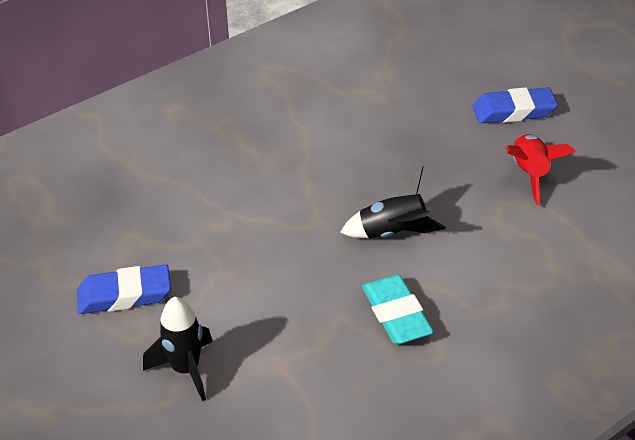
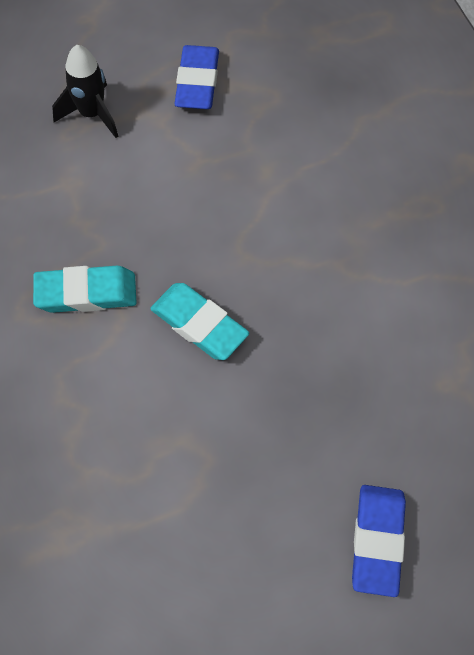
camera: 105 degrees right, 20 degrees up
(393, 233) = (199, 324): black rocket -> turquoise eraser
(529, 174) = (248, 509): red rocket -> none

